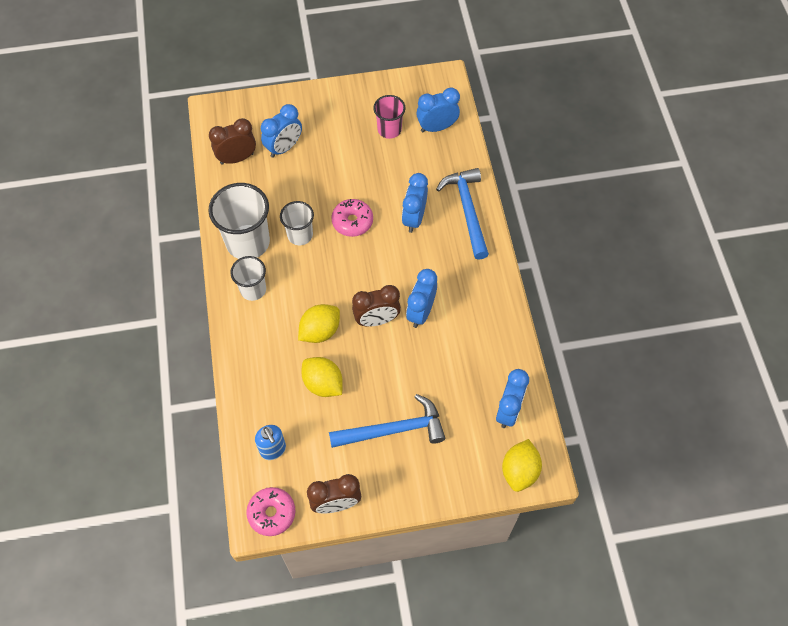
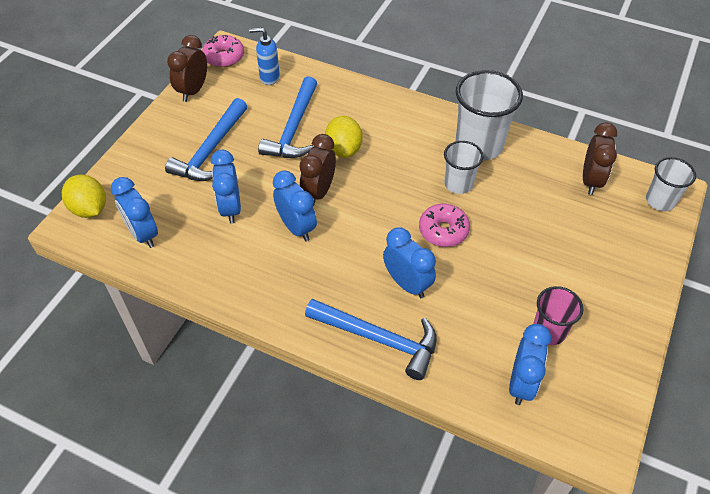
camera: 125 degrees right, 10 degrees down
(253, 289) = (424, 127): white cup -> white cup (660, 201)
(284, 148) = (582, 223): blue clock -> blue clock (230, 208)
(323, 384) = (293, 128): yellow lemon -> blue hammer

